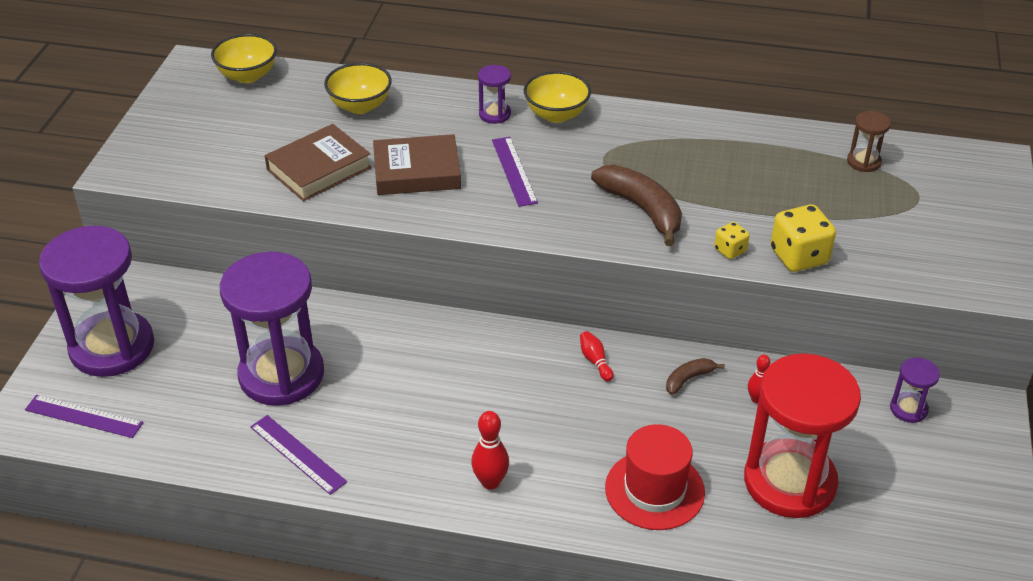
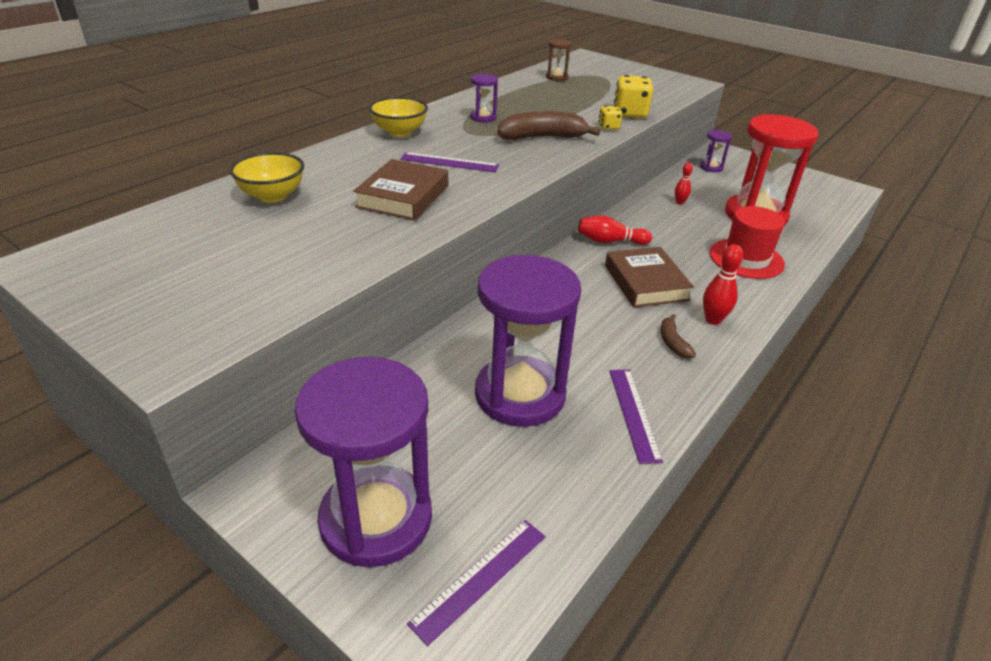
camera: 65 degrees left, 5 degrees down
(247, 76) = (125, 236): yellow bowl -> none
(297, 454) = (634, 413): purple ruler -> purple ruler turned 75 degrees counterclockwise
(319, 169) = (340, 237): brown book -> brown book (646, 282)
(494, 114) = (368, 150): purple hourglass -> purple hourglass (483, 117)
(595, 361) = (610, 241): red bowling pin -> red bowling pin, size x1.57
(688, 379) = (649, 216): brown banana -> brown banana (672, 342)

